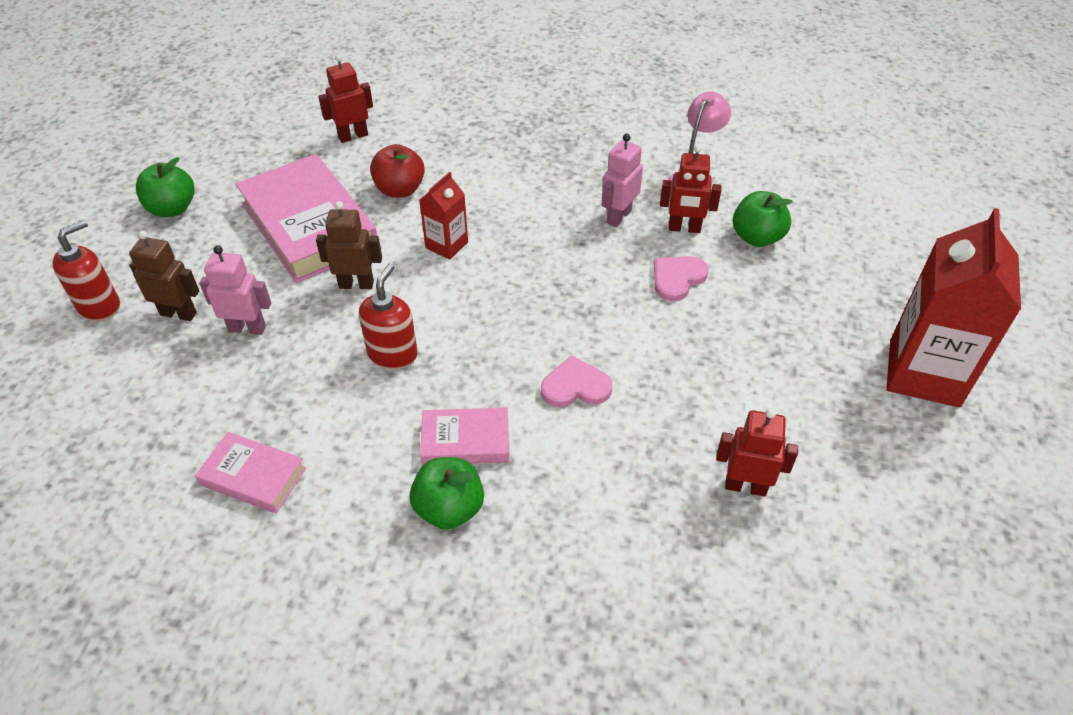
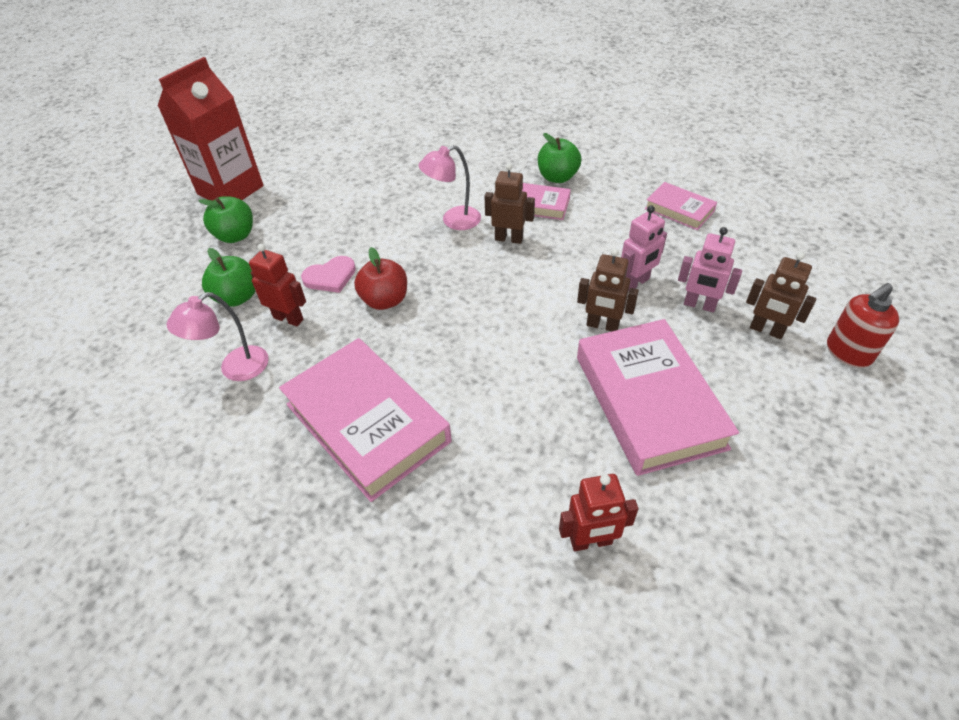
camera: 160 degrees left, 0 degrees up
(172, 209) = (816, 463): green apple -> green apple (235, 236)
(393, 354) = (578, 263): red soap dispenser -> none
(400, 190) = (543, 428): red apple -> red apple (385, 300)
(446, 245) = (510, 348): red carton -> none
(490, 373) = (509, 238): none -> brown robot
(548, 167) = (367, 422): none -> pink book
(575, 386) = (453, 221): pink heart -> pink lamp
(618, 217) = (336, 343): pink robot -> pink robot (636, 283)
(745, 486) = (386, 161): red robot -> none

